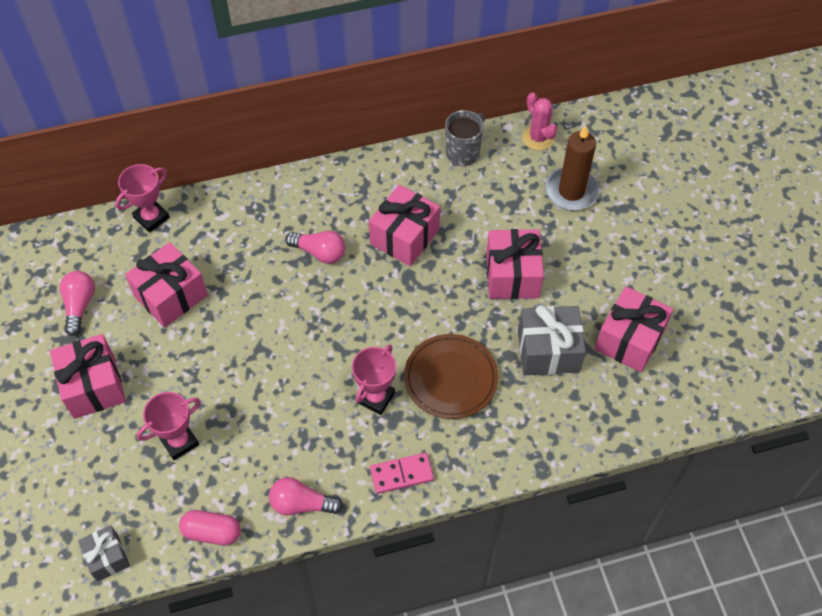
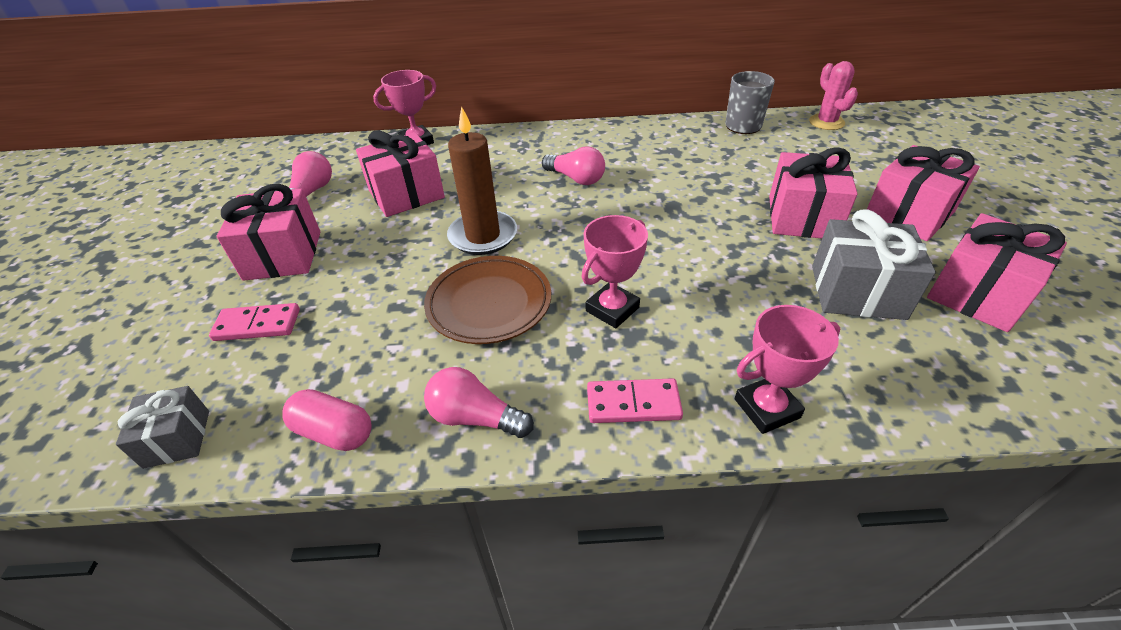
camera: 15 degrees right, 15 degrees down
(111, 459) = (257, 325): none -> pink domino
(179, 441) = (347, 319): pink trophy -> pink trophy (767, 408)
(404, 237) = (673, 176): pink gift -> pink gift (909, 214)
(450, 378) = (718, 303): brown plate -> brown plate (489, 303)
(571, 191) = (870, 160): brown candle -> brown candle (483, 236)

